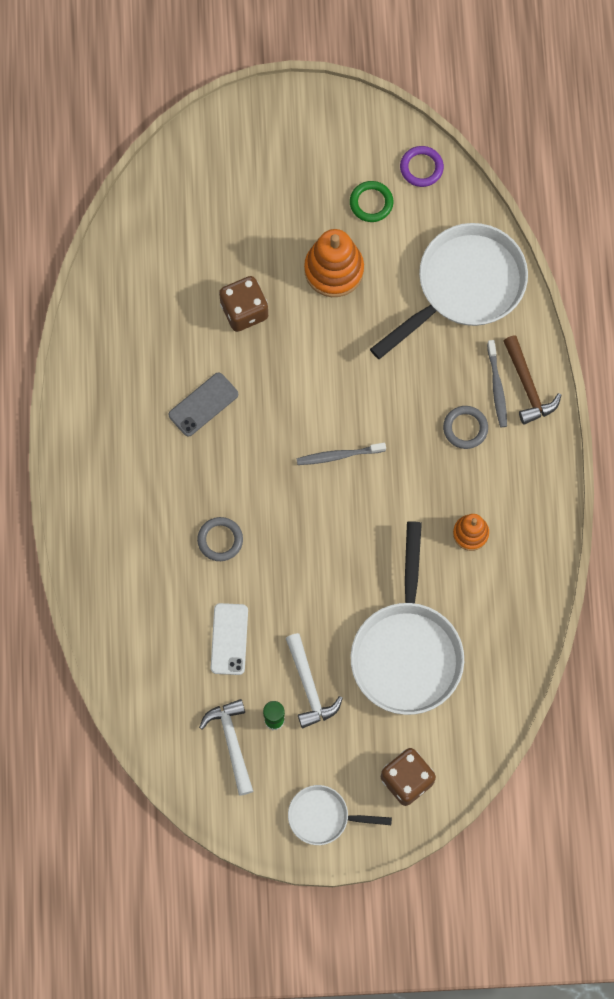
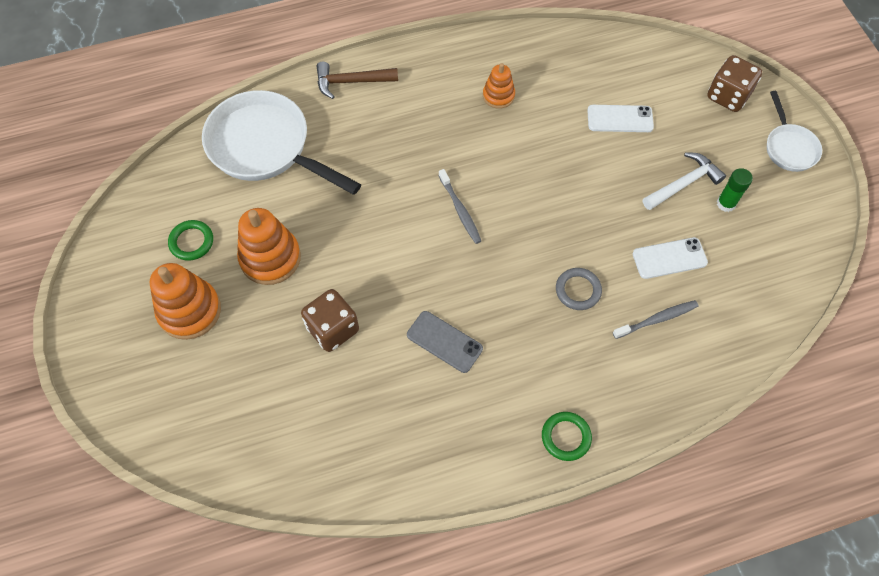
camera: 105 degrees left, 10 degrees down
(84, 483) = (566, 437): none -> green ring
(231, 742) = (762, 232): white hammer -> none
(298, 192) = (189, 311): none -> orange stacking toy
(407, 651) = (620, 119): white pan -> white phone
(421, 168) = (147, 207): purple ring -> none
(465, 428) = (403, 119): grey ring -> none
(497, 387) = (358, 104): grey toothbrush -> grey toothbrush (656, 319)
(528, 386) = (351, 82): brown hammer -> brown hammer turned 150 degrees counterclockwise

